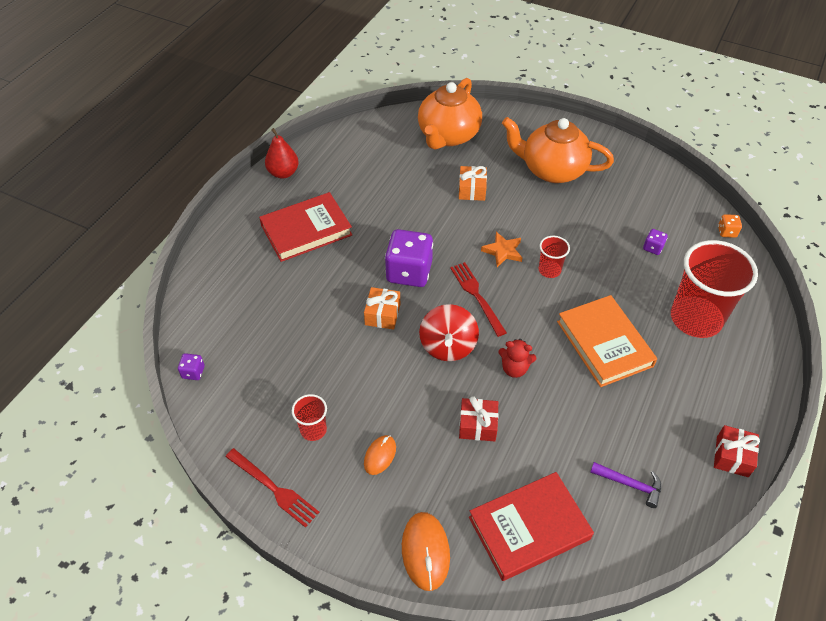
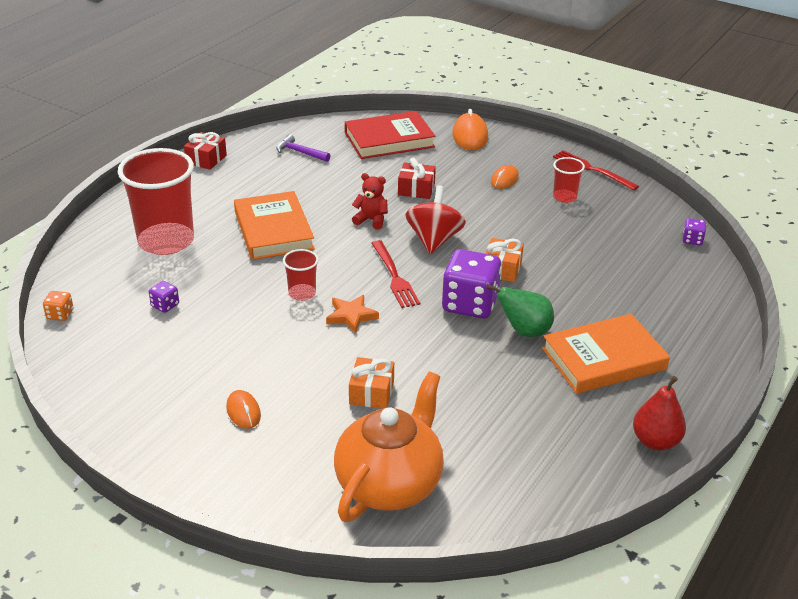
camera: 175 degrees left, 15 degrees down
(306, 230) = (603, 359): red book -> orange book
(365, 249) = (524, 331): none -> green pear
(552, 170) = (243, 412): orange teapot -> orange mouse

